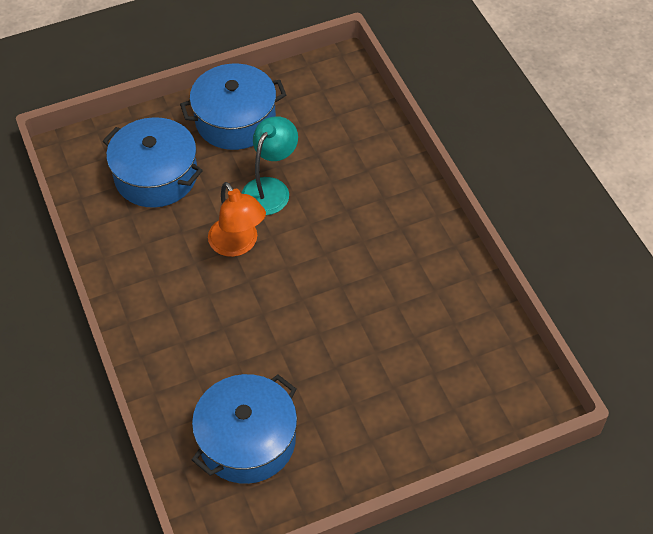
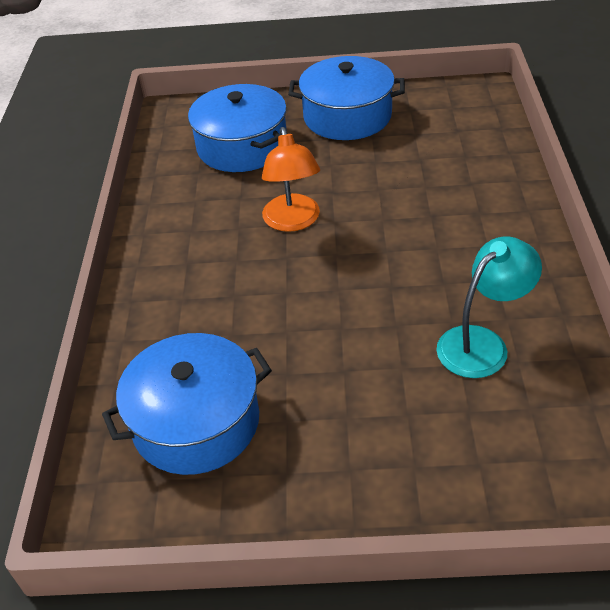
camera: 25 degrees right, 10 degrees down
(270, 188) = (354, 179): turquoise lamp -> turquoise lamp (482, 343)

